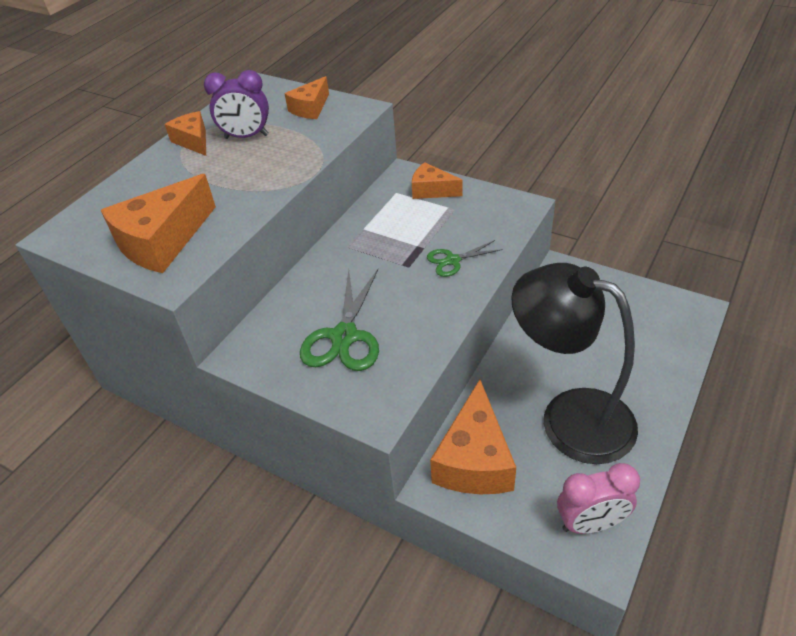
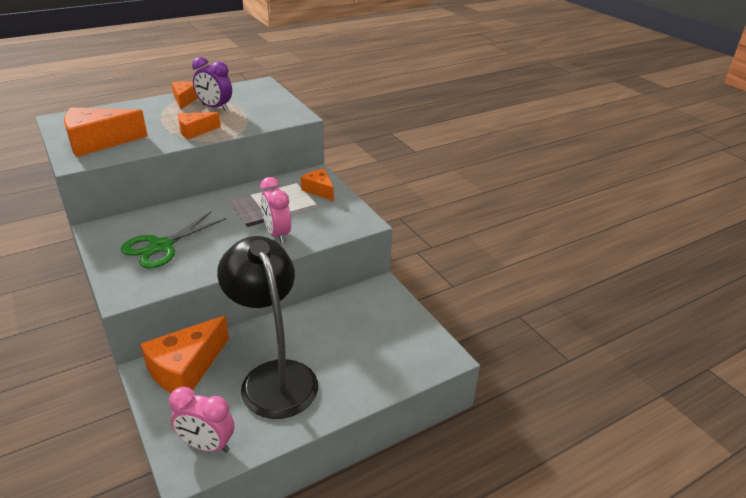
camera: 25 degrees right, 10 degrees down
(310, 108) = (271, 106): orange cheese -> orange cheese (195, 131)
(453, 260) = (277, 234): green scissors -> pink clock

